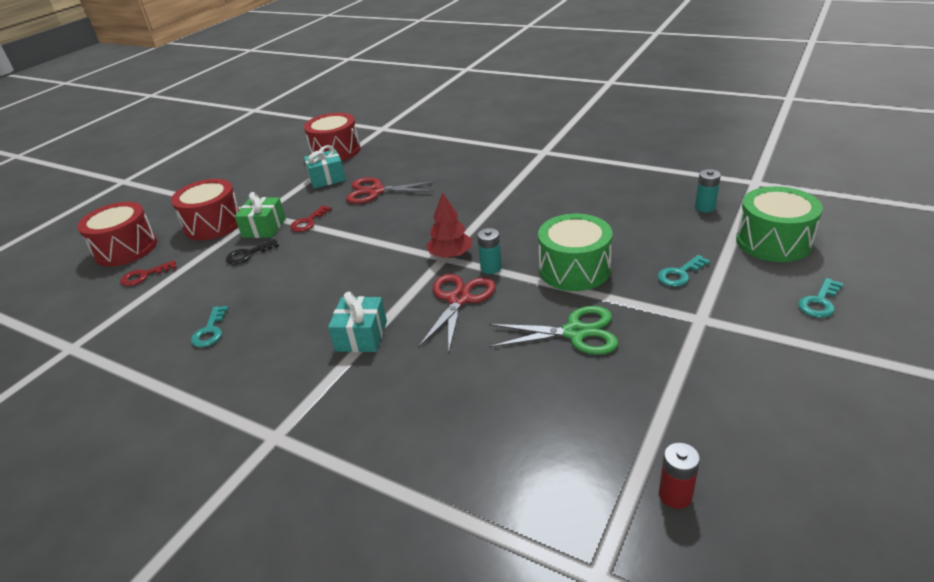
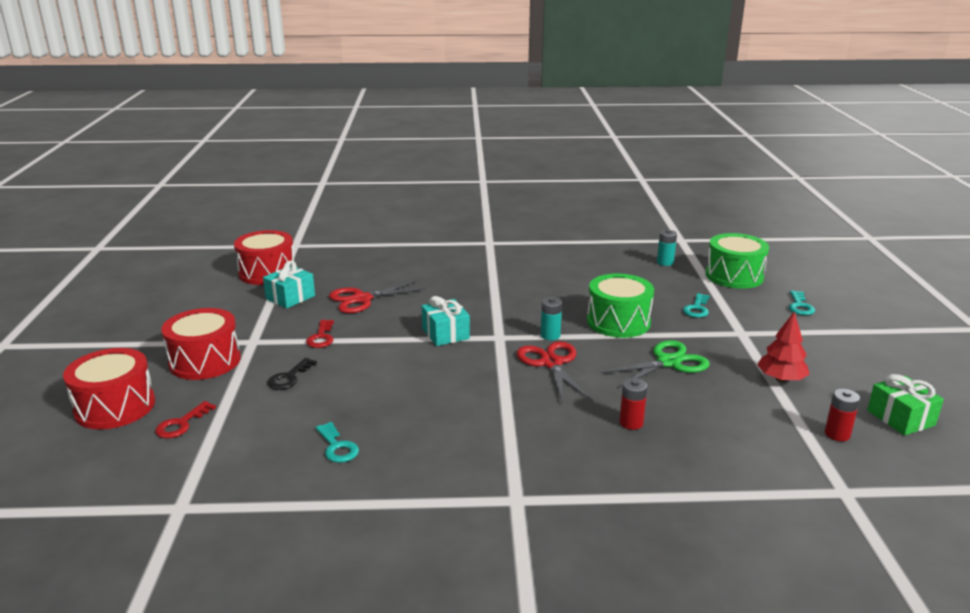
camera: 35 degrees left, 10 degrees down
(264, 228) = (275, 352): green gift -> green gift (900, 418)
(361, 336) = (499, 410): turquoise gift -> turquoise gift (445, 334)
(450, 255) = (503, 334): red tree -> red tree (781, 379)
(460, 392) = (631, 423): none -> red battery

